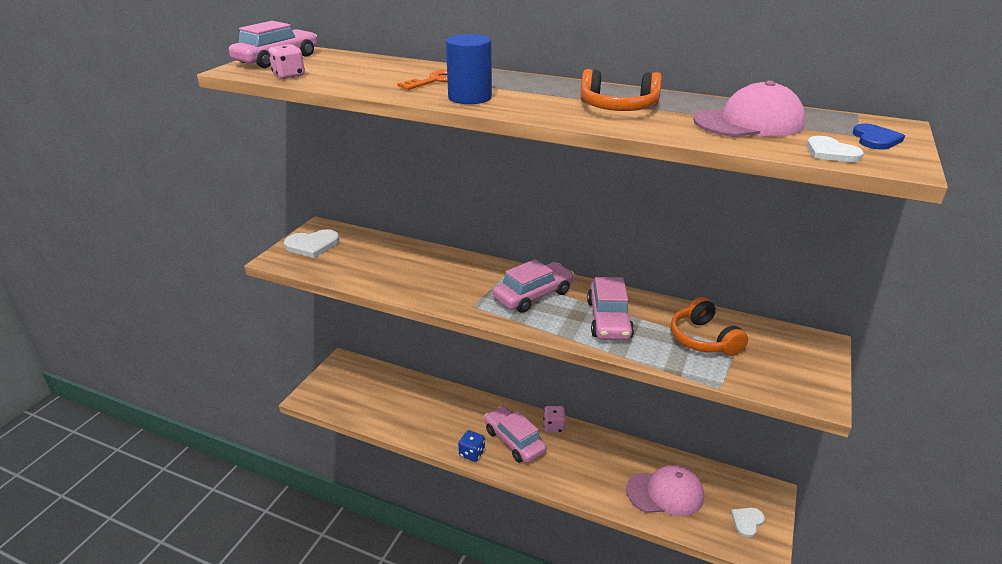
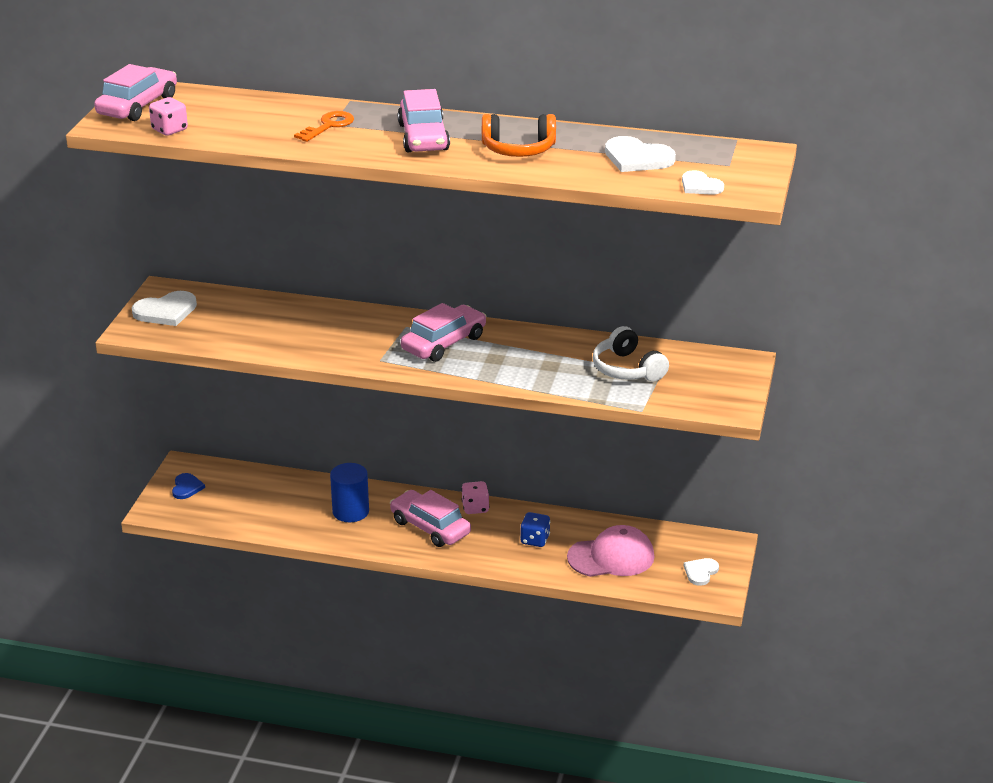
camera: 10 degrees left, 0 degrees up
(470, 97) = (373, 147): blue cylinder -> blue cylinder (350, 511)
(472, 453) = (382, 545): blue dice -> blue dice (535, 540)
(608, 319) = (528, 360): pink car -> pink car (423, 137)
(703, 339) = (627, 369): orange headphones -> white headphones
(749, 123) = (637, 158): pink cap -> white heart
(875, 139) = (741, 168): blue heart -> blue heart (186, 487)

